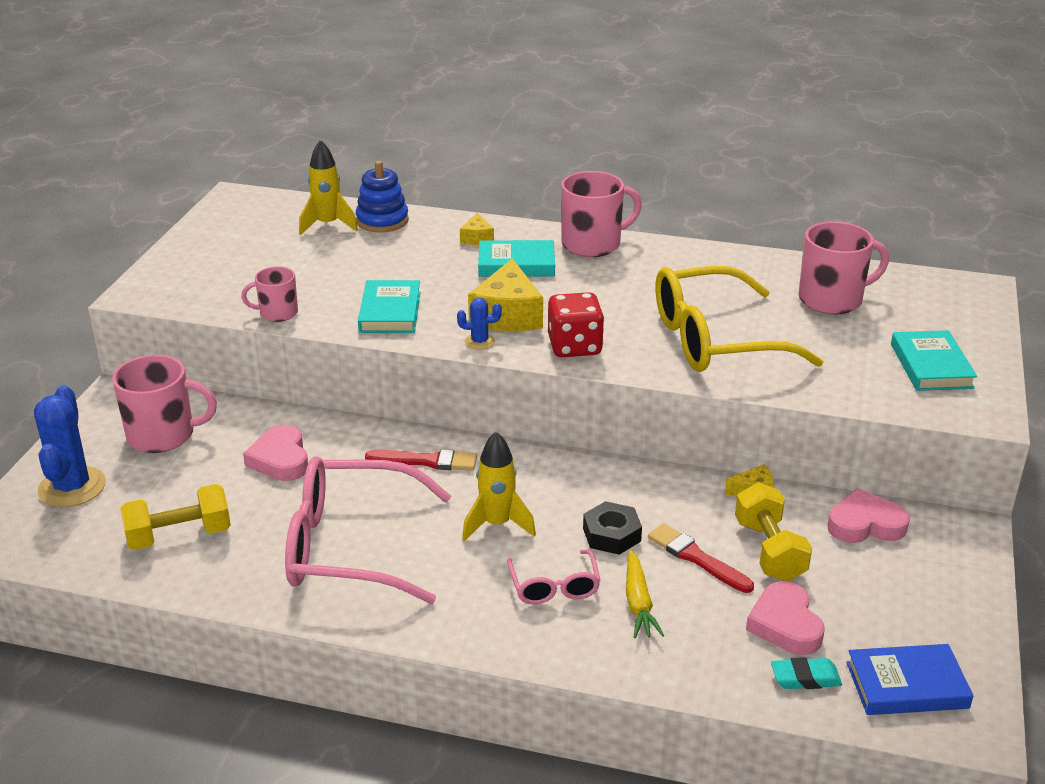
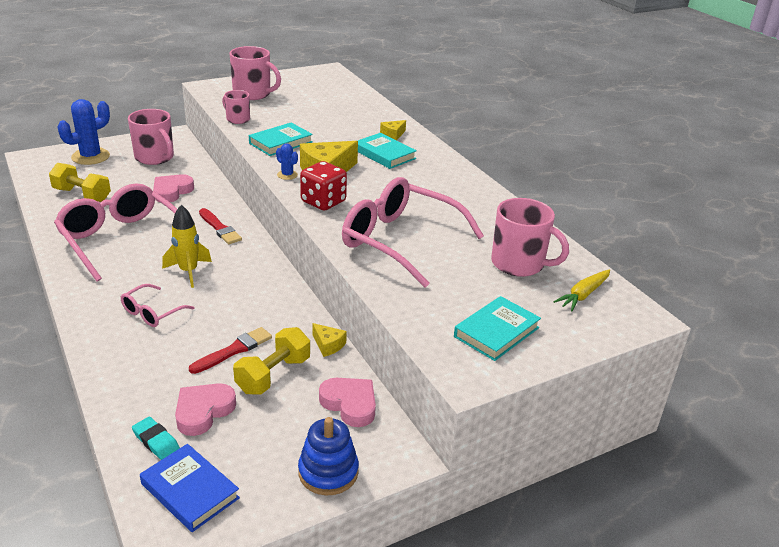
camera: 45 degrees right, 0 degrees up
(328, 225) = (339, 98): yellow rocket -> none
(382, 221) = (367, 107): blue stacking toy -> blue stacking toy (328, 472)
(592, 244) = (444, 166): pink mug -> pink mug (253, 94)
(611, 535) = (222, 311): black nut -> none
(638, 603) = (167, 347): yellow carrot -> yellow carrot (583, 295)
(696, 558) = (234, 350): red brush -> red brush turned 45 degrees clockwise
(716, 340) = (401, 241): yellow glasses -> pink glasses

